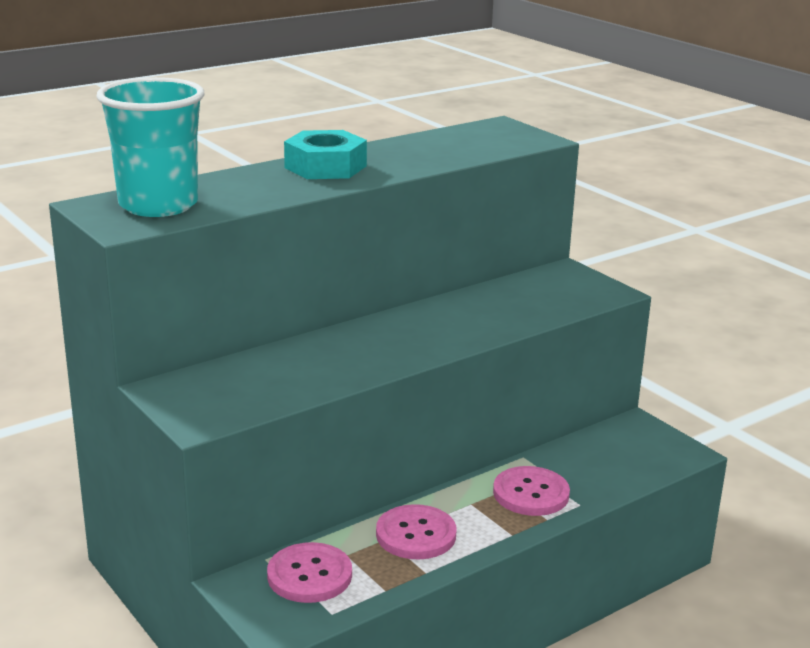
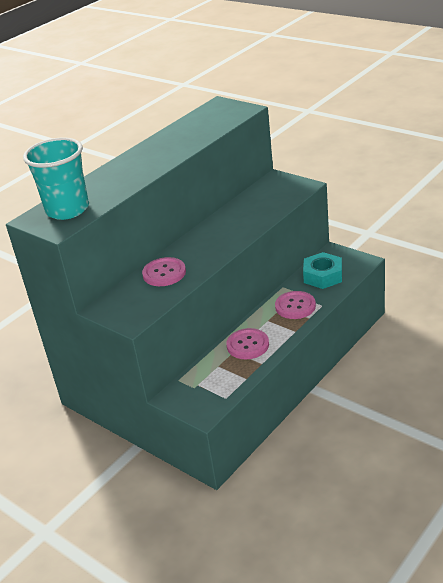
camera: 10 degrees left, 10 degrees up
(309, 575) = (205, 382): pink button -> pink button (164, 273)
(325, 167) = (141, 159): turquoise nut -> turquoise nut (323, 276)

